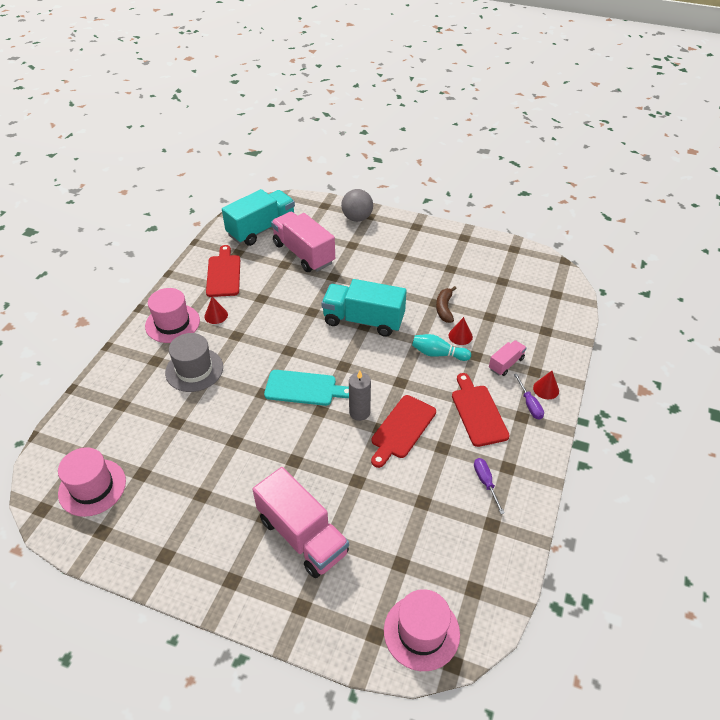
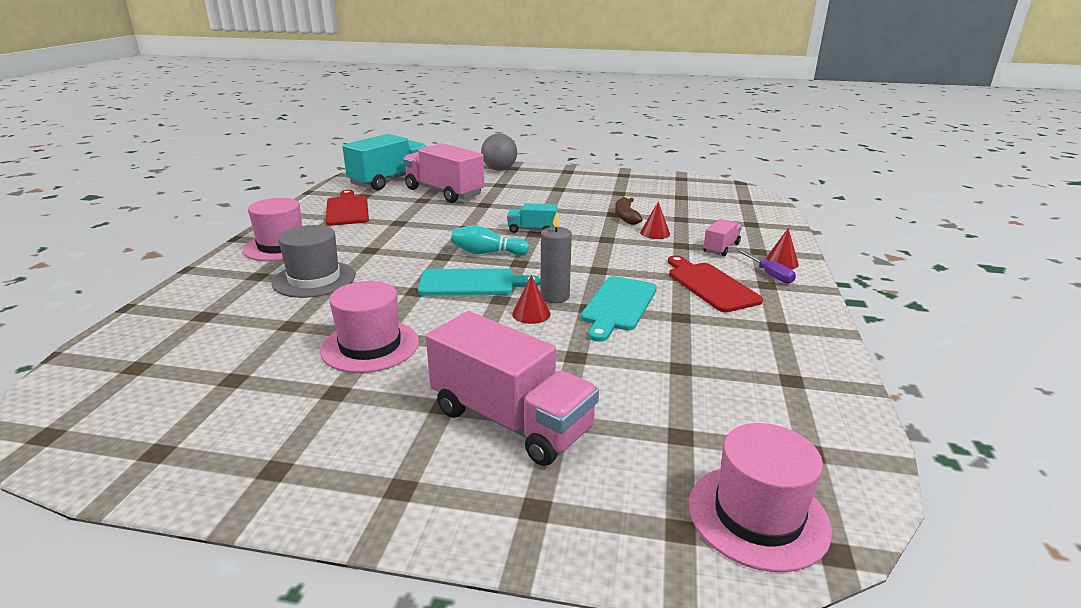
camera: 10 degrees left, 20 degrees down
(92, 487) = (145, 401): pink hat -> pink hat (370, 346)
(216, 315) = (340, 237): red cone -> red cone (531, 314)
(363, 320) = (532, 230): turquoise truck -> turquoise truck, size x0.49
(402, 429) = (618, 306): red cutting board -> turquoise cutting board
(438, 354) = (635, 246): turquoise bowling pin -> turquoise bowling pin (487, 253)
(485, 482) = (757, 342): purple screwdriver -> none

